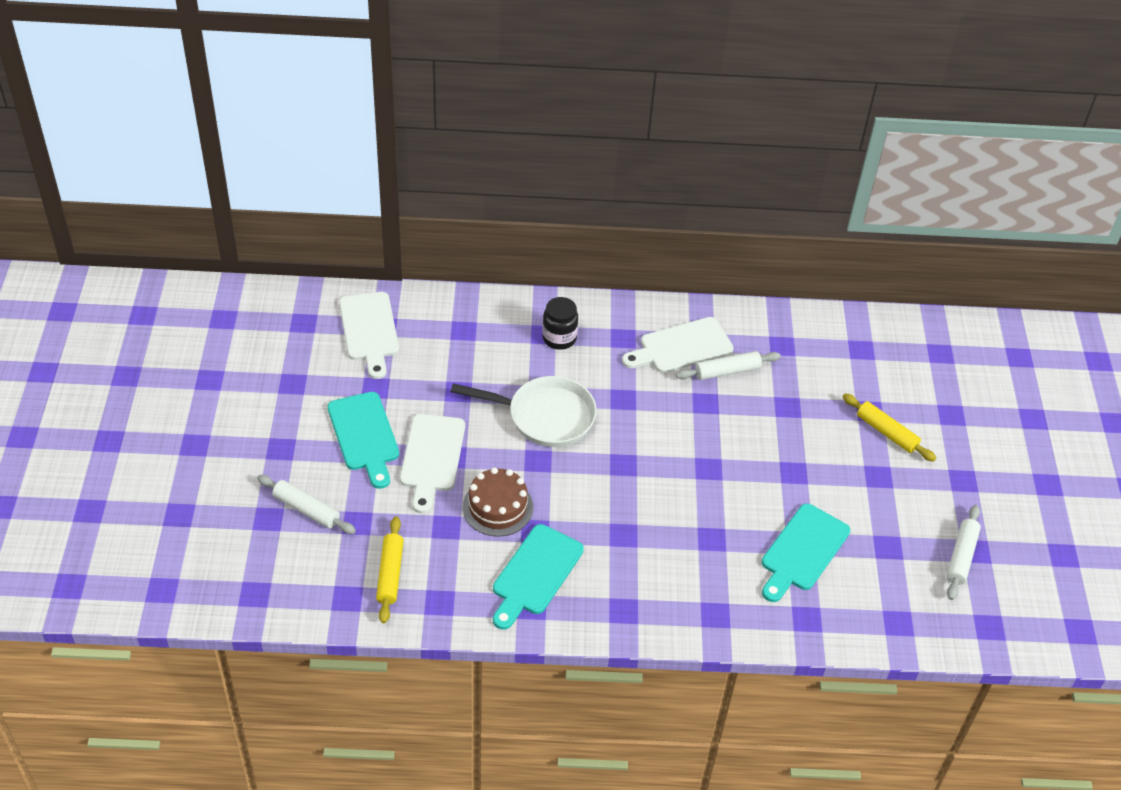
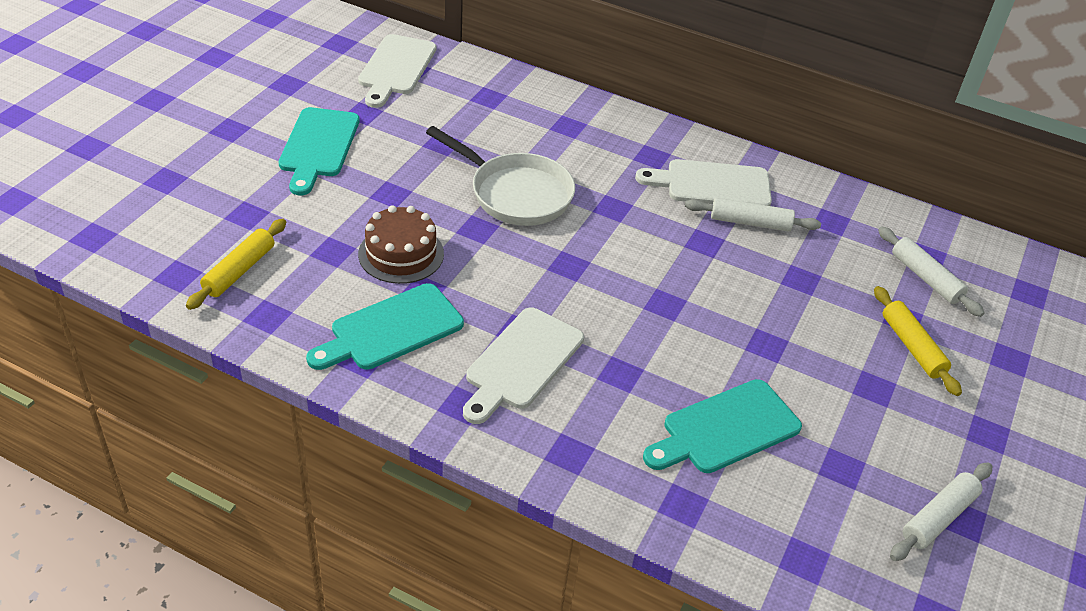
camera: 25 degrees right, 5 degrees down
(306, 510) = (207, 186): white rolling pin -> white rolling pin (925, 278)
(432, 457) = (369, 187): white cutting board -> white cutting board (521, 362)
(559, 338) = (582, 134): black jar -> none

